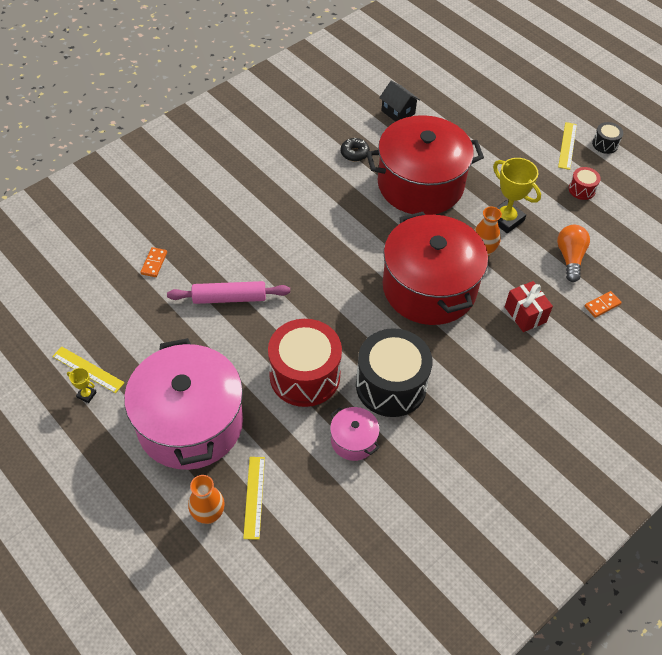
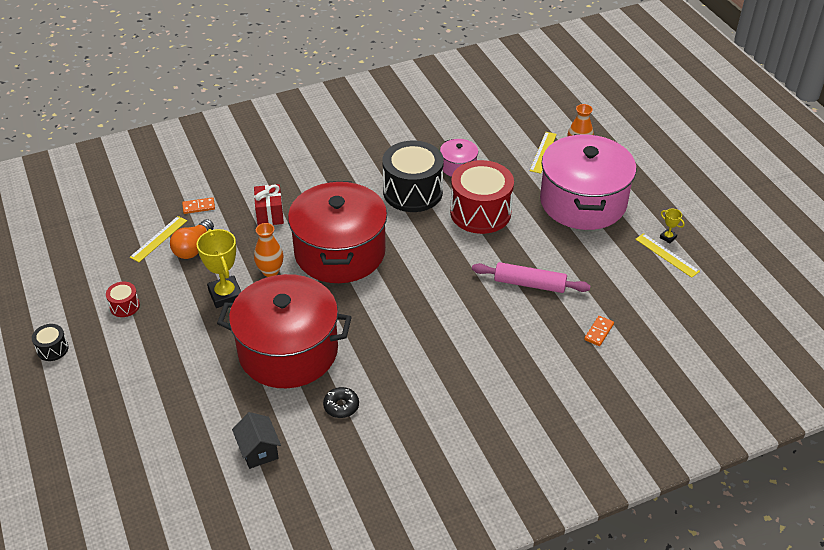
camera: 160 degrees left, 10 degrees down
(567, 145) = (95, 357): yellow ruler -> yellow ruler (158, 239)

